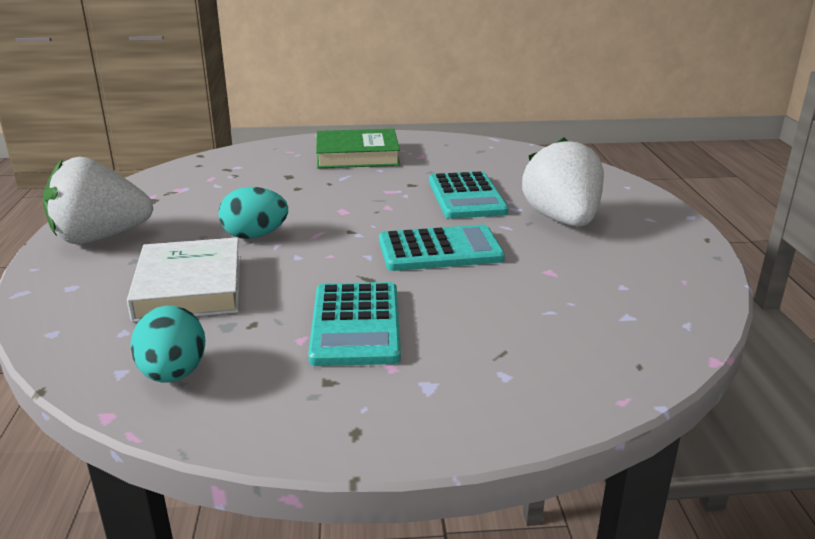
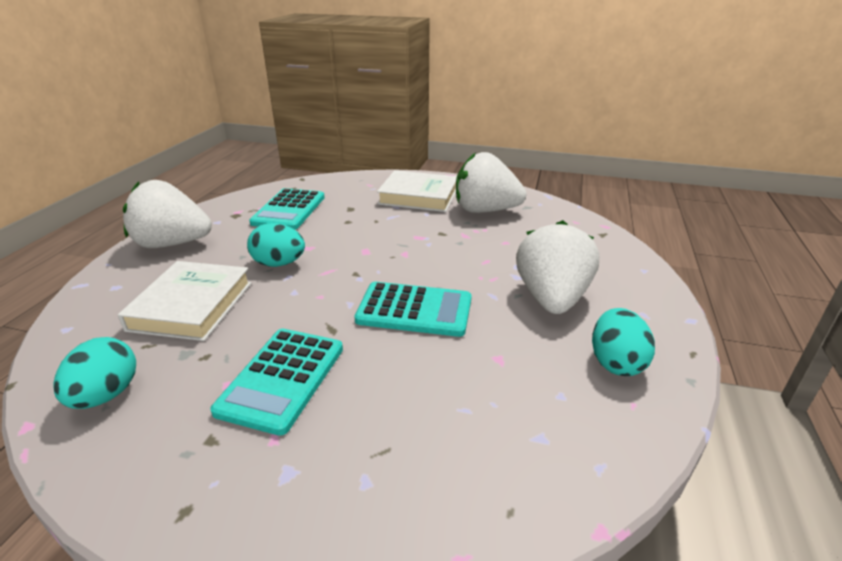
camera: 20 degrees right, 5 degrees up
(357, 155) = (418, 196): green book -> white book
(440, 159) = (485, 211): none -> white strawberry
(466, 197) = (480, 255): turquoise calculator -> turquoise calculator (289, 210)
(651, 256) = (616, 362): none -> turquoise egg

